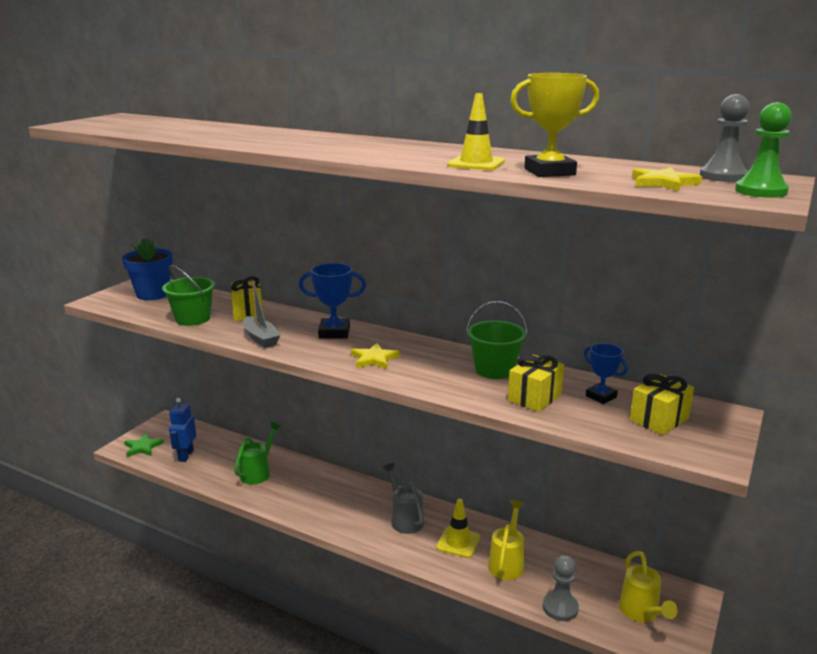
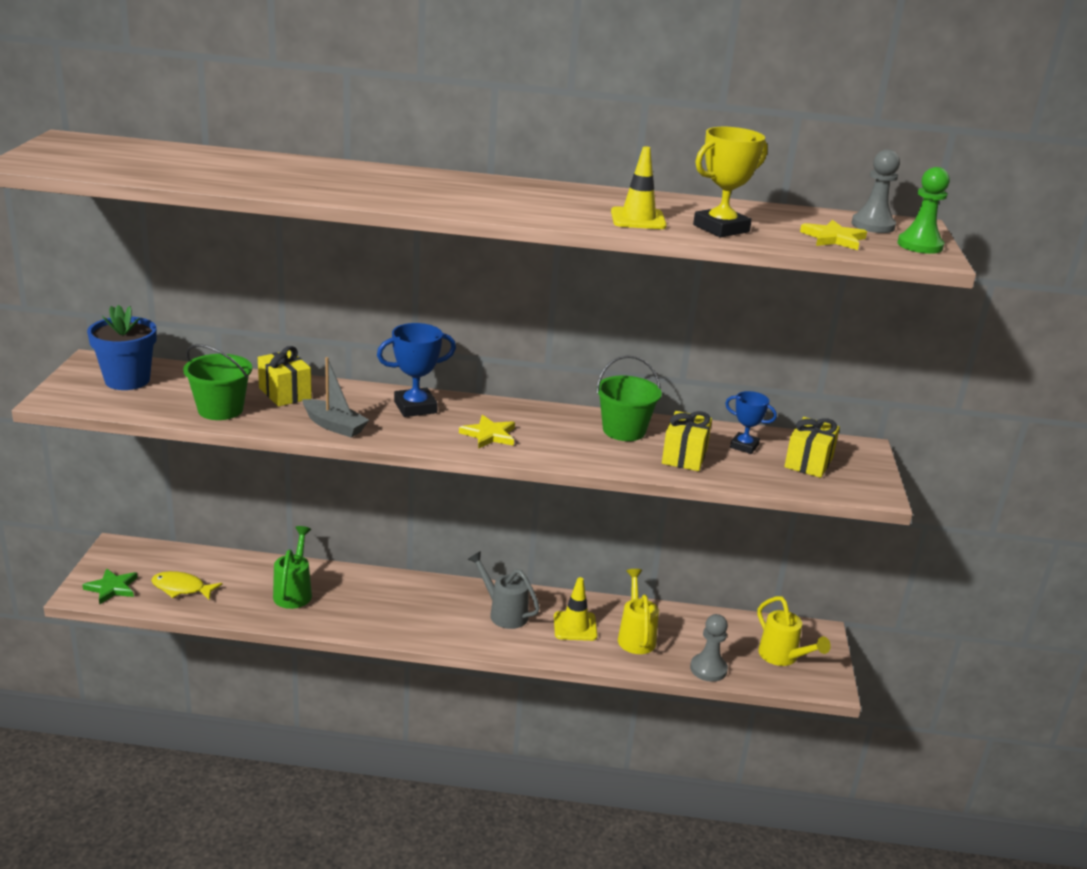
camera: 25 degrees left, 5 degrees up
(185, 455) = (181, 588): blue robot -> yellow fish

